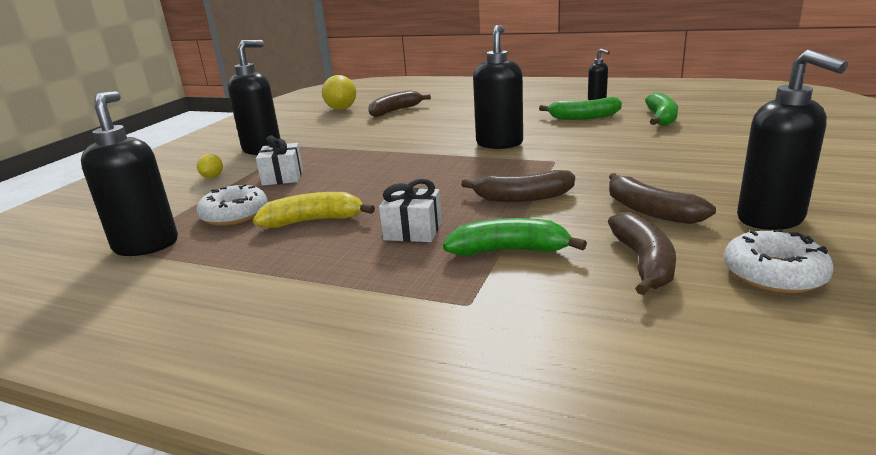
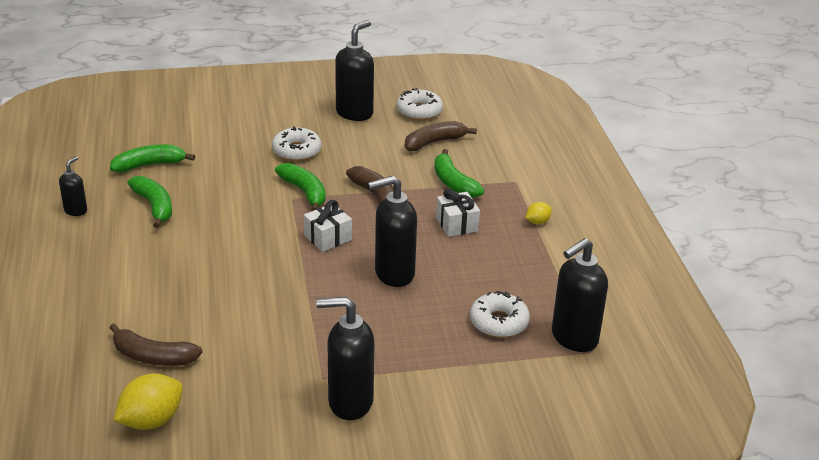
camera: 125 degrees left, 10 degrees up
(212, 177) = (443, 391): yellow lemon -> yellow lemon (537, 222)
(283, 177) = (412, 338): white gift -> white gift (328, 238)
(313, 221) = (476, 274): yellow banana -> none
(499, 143) = (258, 236): black soap dispenser -> black soap dispenser (393, 274)
(562, 167) = (304, 192): none -> green banana
(650, 211) = (367, 147): brown banana -> none
(661, 173) = (296, 151): none -> white donut

